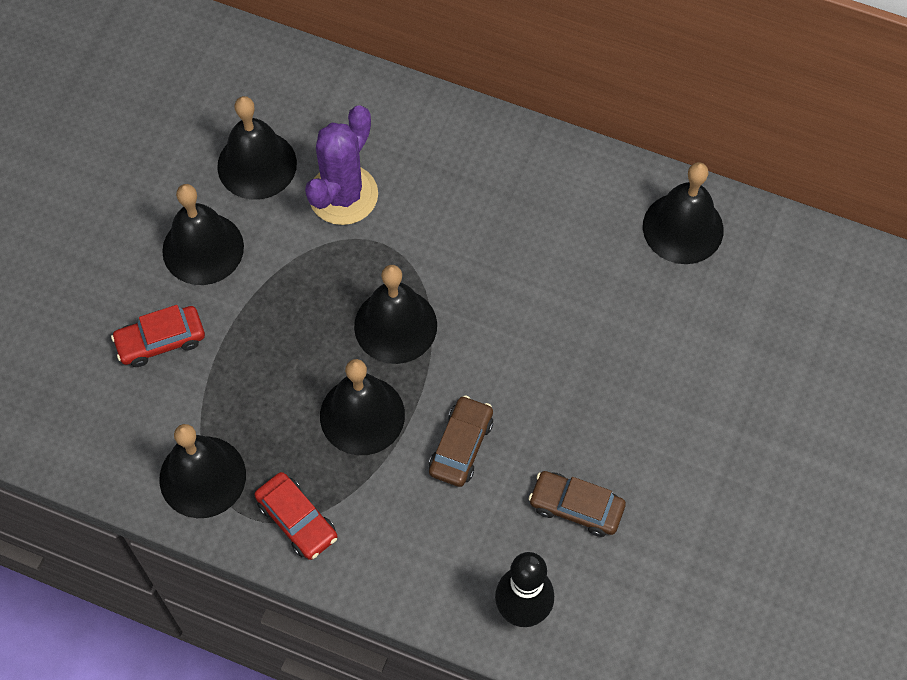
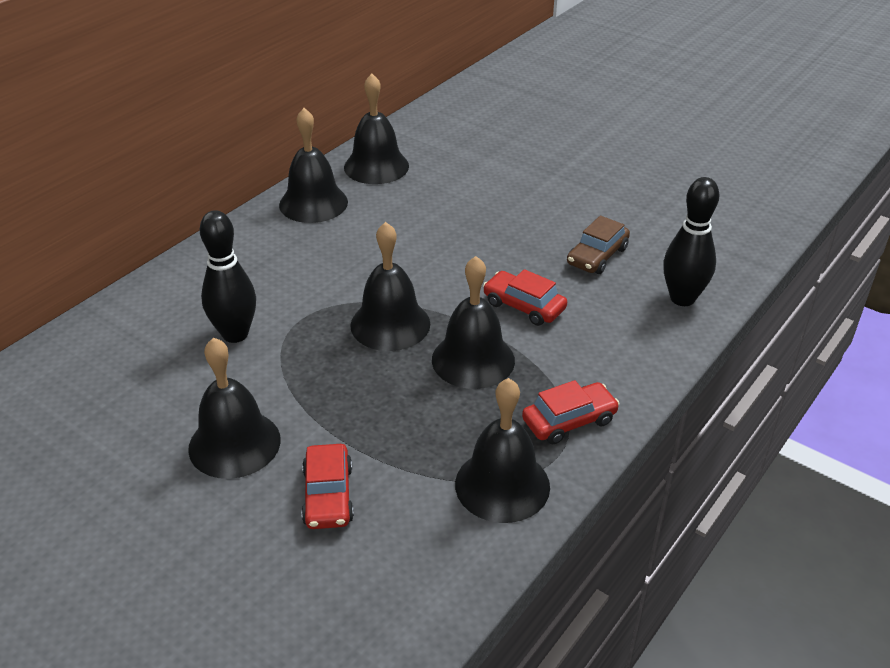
camera: 75 degrees left, 25 degrees down
(257, 164) = (161, 387): black bell -> black bell (313, 203)
(343, 195) = (235, 334): purple cactus -> black bowling pin
(461, 446) = (524, 306): brown car -> red car

